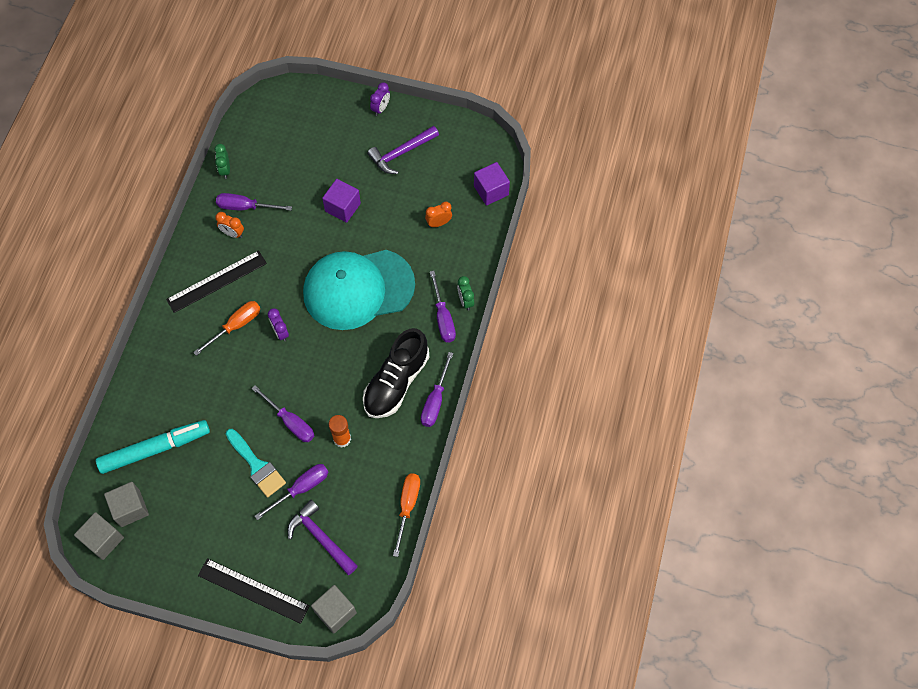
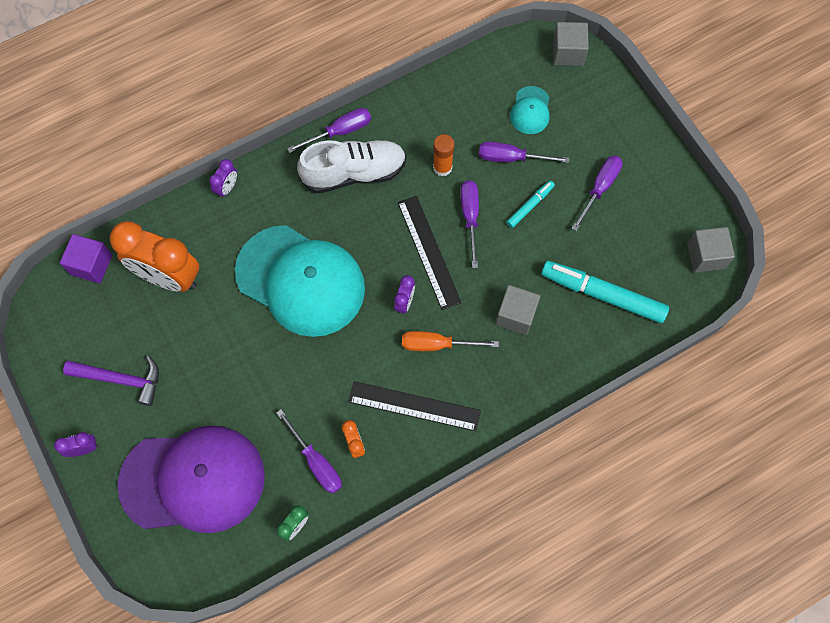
camera: 135 degrees left, 5 degrees up
(130, 508) = (663, 262): grey cube -> grey cube (516, 315)
(253, 590) = (616, 117): black ruler -> black ruler (428, 252)
(257, 466) = (530, 206): turquoise brush -> turquoise marker
(305, 144) = (193, 480): none -> purple cap
(320, 537) = (530, 110): purple hammer -> turquoise cap
(342, 207) = (231, 374): purple cube -> none
(396, 382) = (354, 173): black shoe -> white shoe
(407, 507) = (444, 76): orange screwdriver -> none
(438, 223) = (169, 277): orange clock -> orange clock, size x2.34
(443, 317) = (260, 191): purple screwdriver -> purple screwdriver (599, 189)
(465, 301) = (227, 188): green clock -> purple clock

